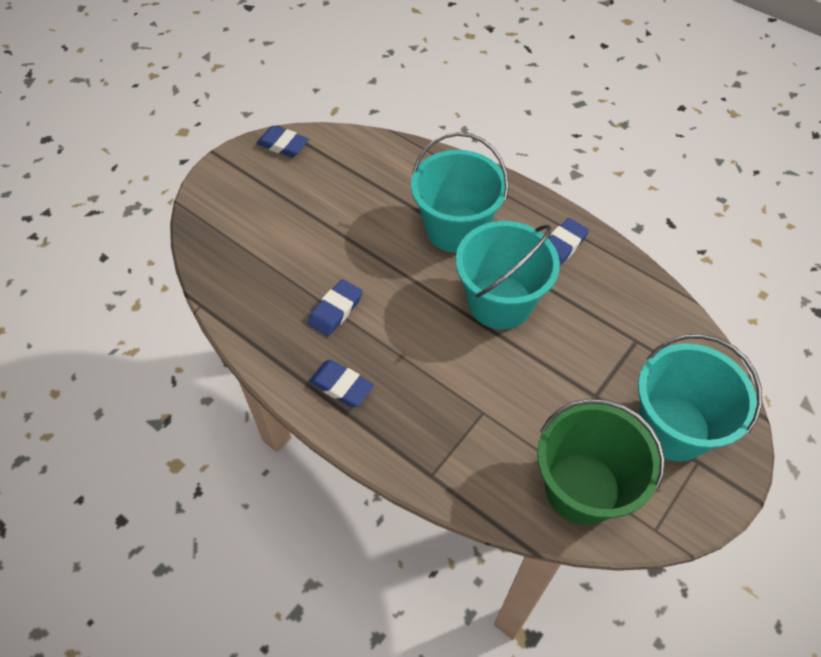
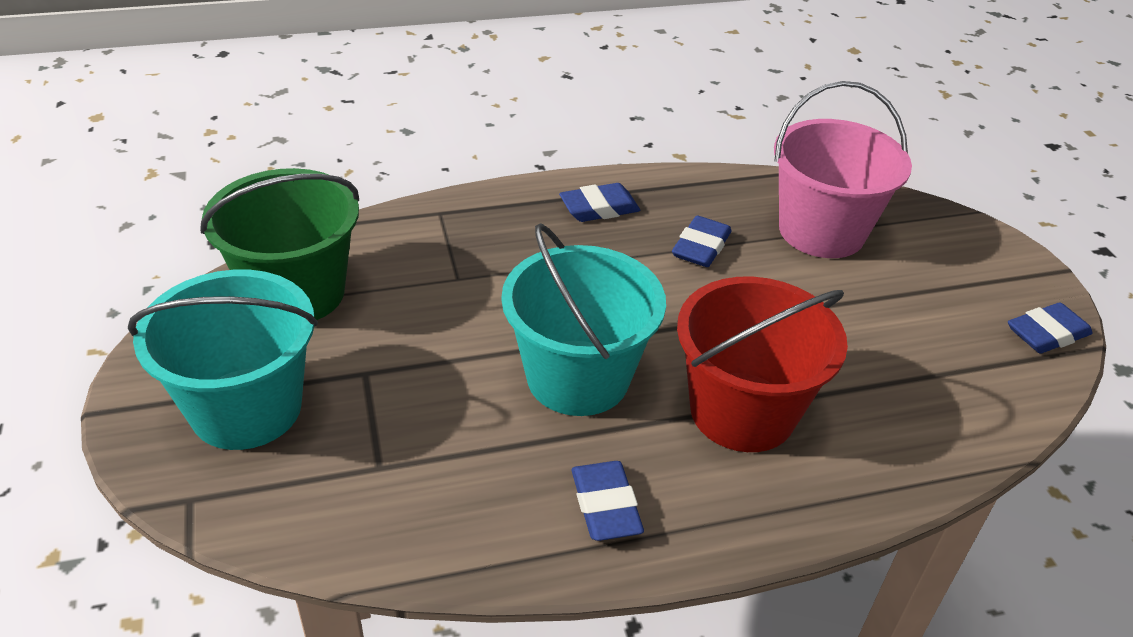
camera: 125 degrees right, 15 degrees down
(265, 262) = (821, 231): none -> pink bucket
(335, 310) = (701, 247): blue eraser -> blue eraser turned 45 degrees clockwise
(455, 229) = (742, 411): turquoise bucket -> red bucket

